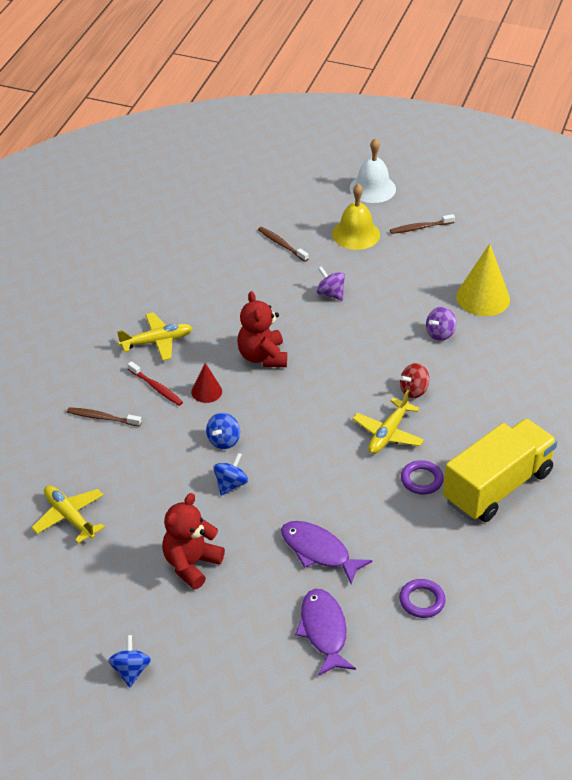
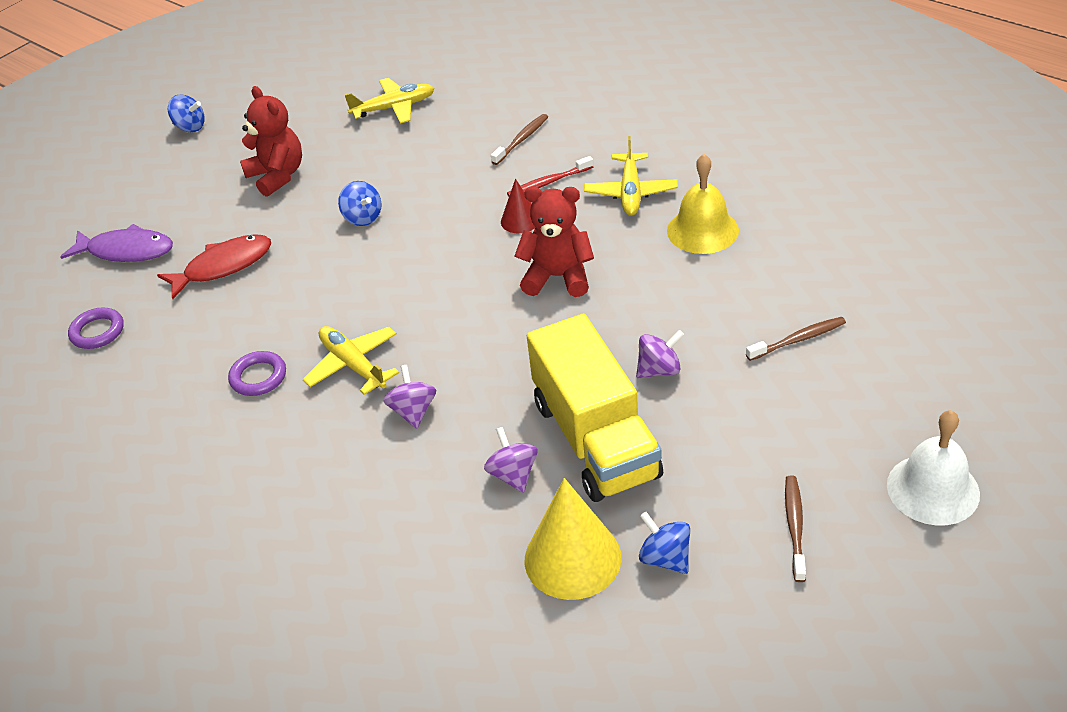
camera: 115 degrees right, 0 degrees up
(223, 441) = (431, 222): blue spinning top -> blue spinning top (665, 558)
(319, 551) = (223, 266): purple fish -> red fish
(356, 234) = (800, 433): yellow bell -> yellow bell (702, 230)
(414, 391) = (413, 411): red spinning top -> purple spinning top
(497, 487) = (195, 449): yellow truck -> yellow truck (595, 439)

